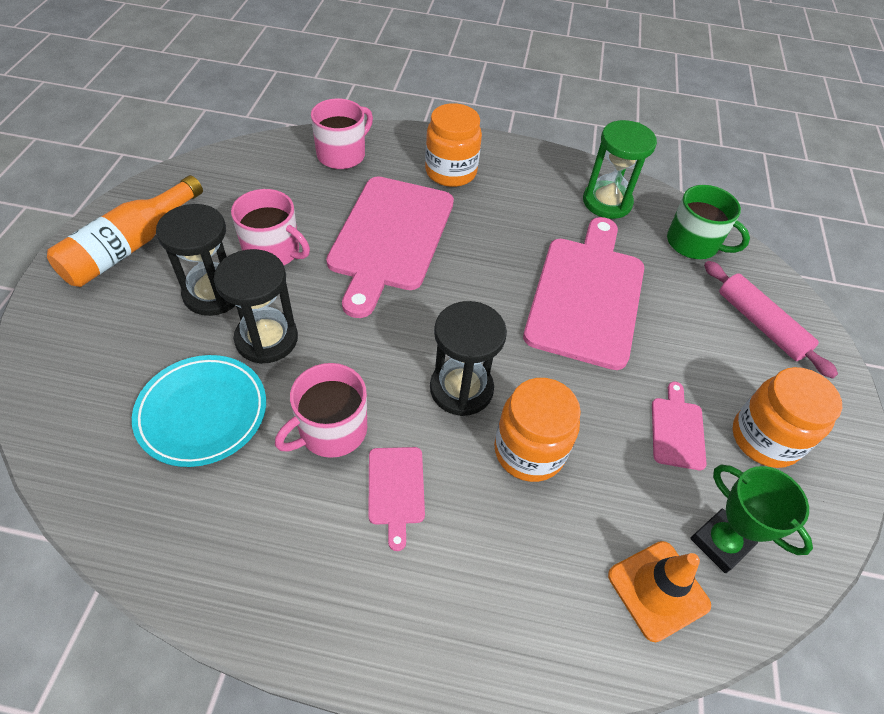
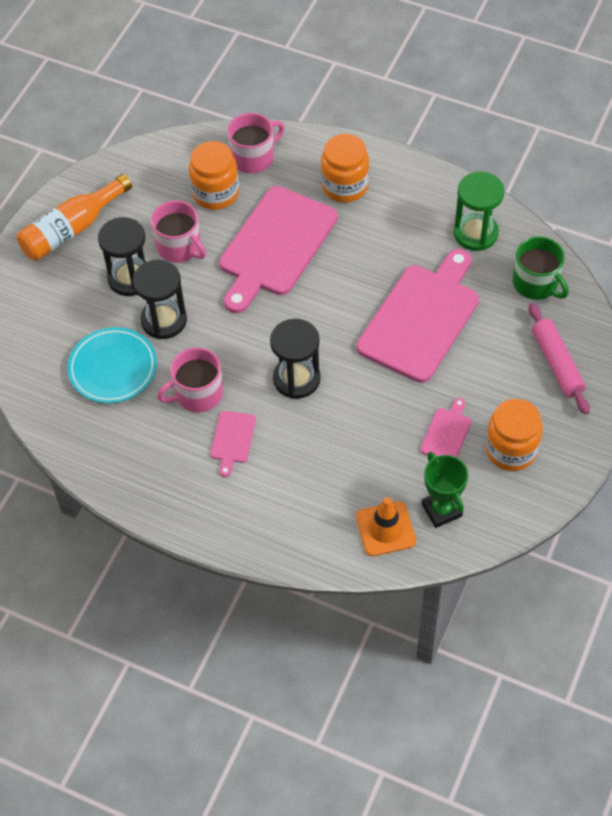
camera: 20 degrees right, 5 degrees up
(529, 451) = (331, 430): orange jar -> orange jar (215, 193)

